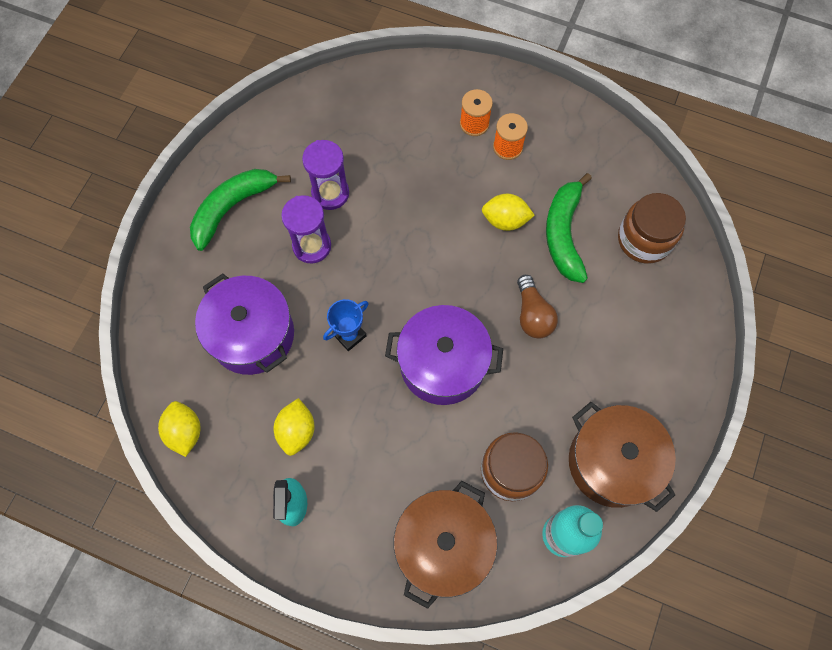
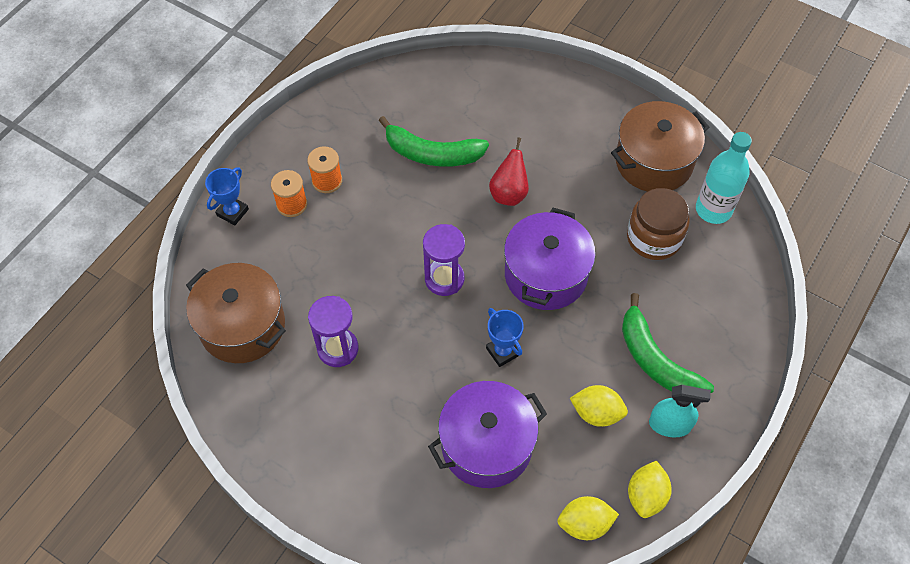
camera: 80 degrees left, 10 degrees down
(232, 208) = (330, 451): green banana -> green banana (656, 360)
(312, 246) = (396, 374): purple hourglass -> purple hourglass (444, 279)
(443, 545) = (717, 302): brown pot -> brown pot (242, 326)
(455, 78) = (232, 212): none -> blue trophy
(505, 220) = (407, 197): yellow lemon -> yellow lemon (646, 496)
(532, 315) = (509, 193): brown light bulb -> red pear
(644, 239) = (451, 95): brown jar -> none

